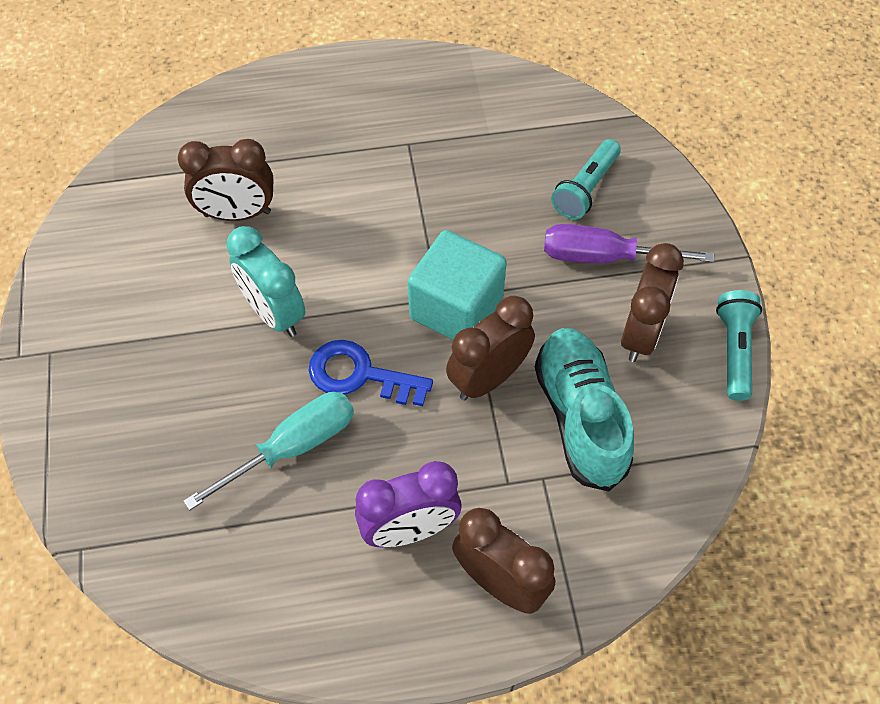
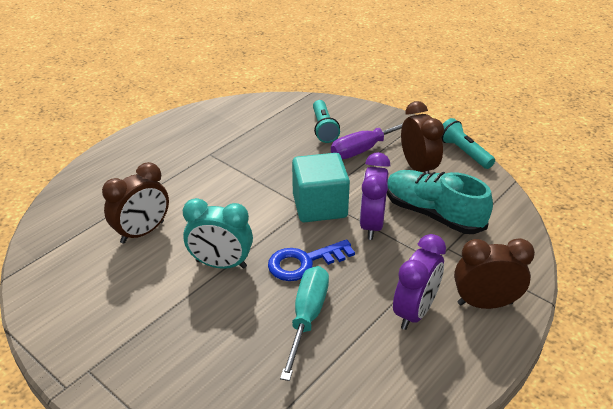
camera: 40 degrees left, 20 degrees down
(488, 378) = (371, 225): brown clock -> purple clock

